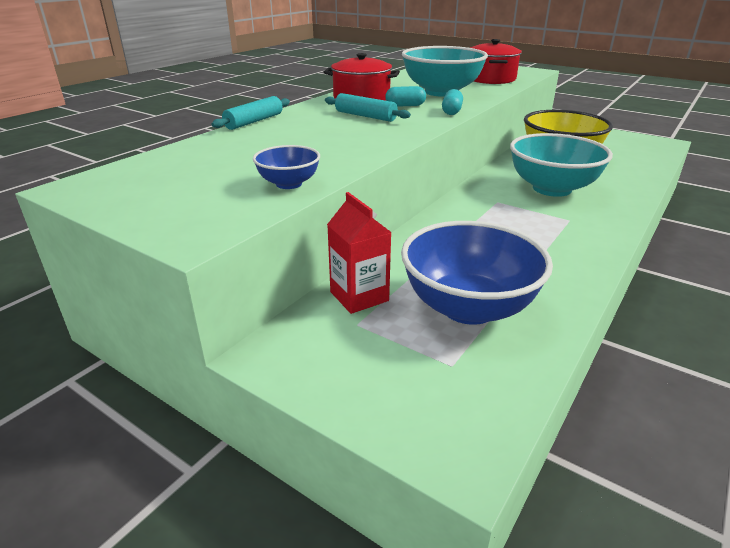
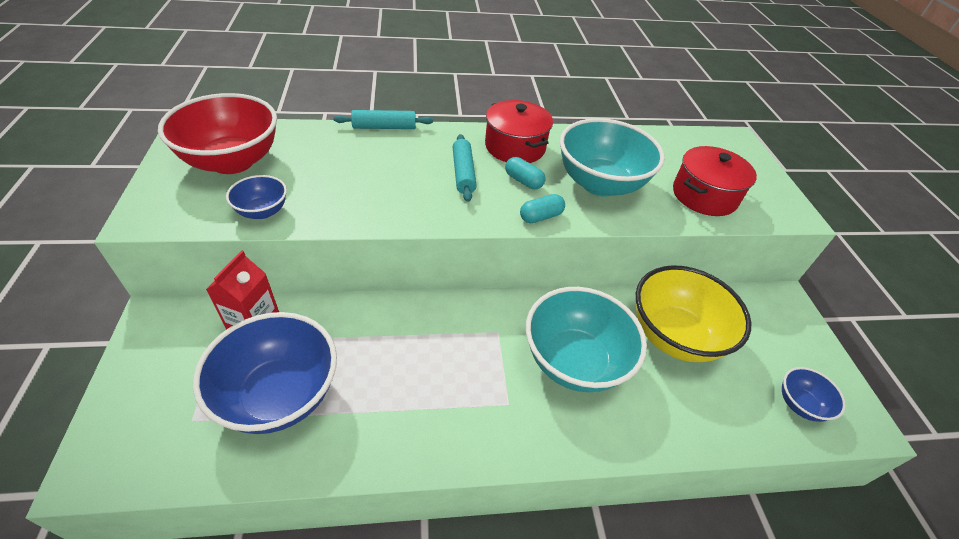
camera: 45 degrees right, 15 degrees up
(179, 180) = (232, 161): none -> red bowl
(640, 149) = (800, 404): none -> blue bowl

